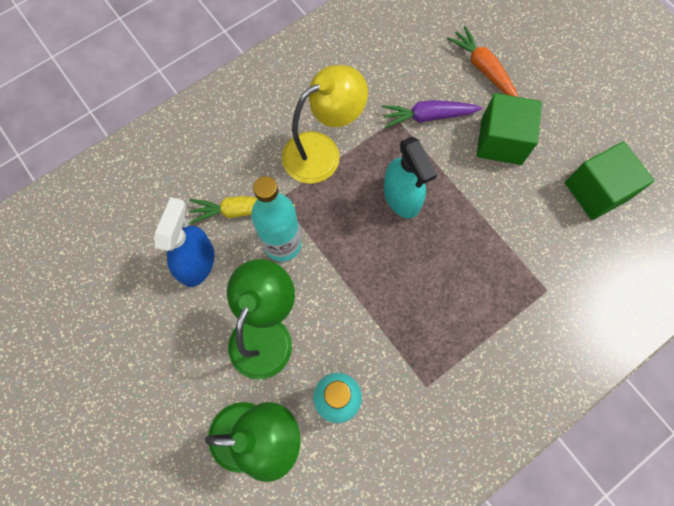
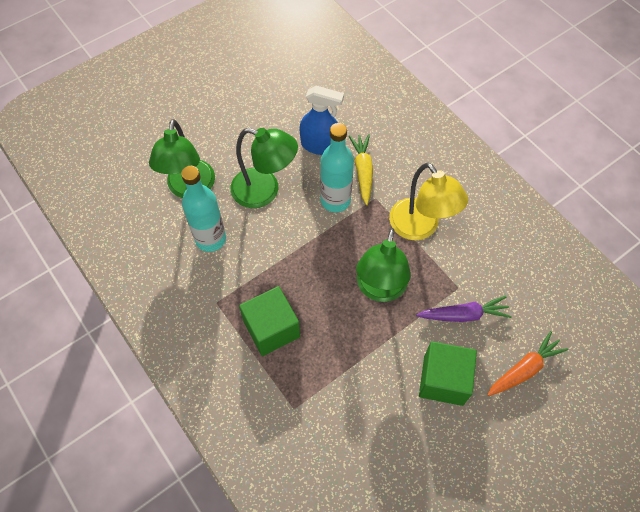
camera: 90 degrees right, 10 degrees down
(401, 197) = (380, 289): turquoise spray bottle -> green lamp
(428, 116) = (463, 315): purple carrot -> purple carrot turned 90 degrees clockwise
(596, 191) = (395, 469): green cube -> green cube (271, 329)

